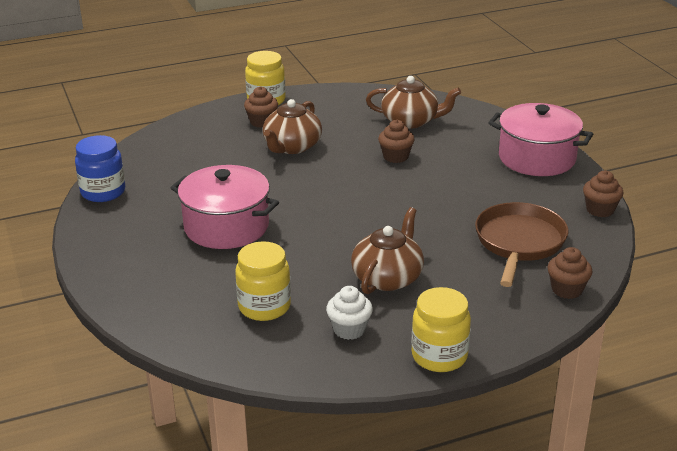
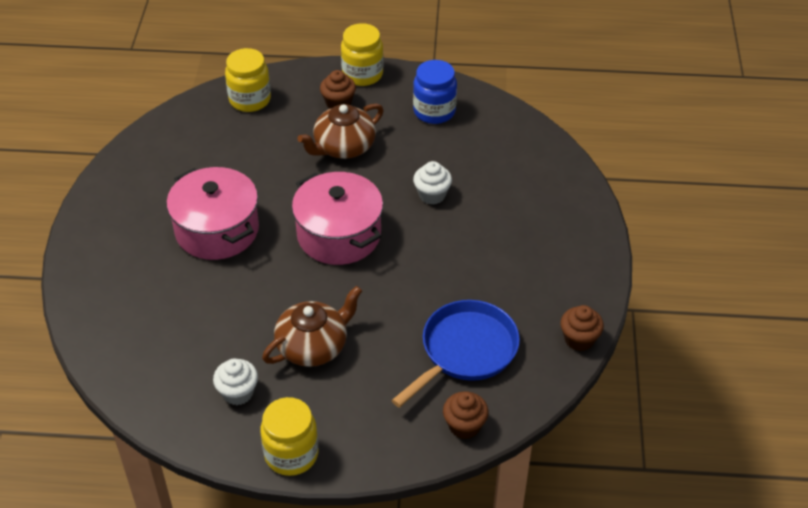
camera: 25 degrees right, 15 degrees up
(103, 192) = (141, 148): blue jar -> blue jar (434, 111)
(264, 307) = (186, 338): yellow jar -> yellow jar (250, 100)
(395, 157) = (432, 195): brown cupcake -> white cupcake
(411, 121) = (483, 150): brown teapot -> none
(519, 243) = (465, 351): brown pan -> blue pan
(537, 158) = (571, 246): pink pot -> pink pot (339, 235)

